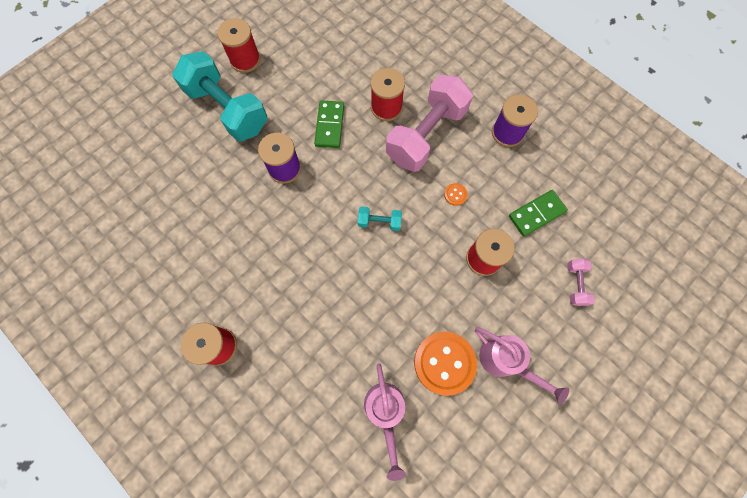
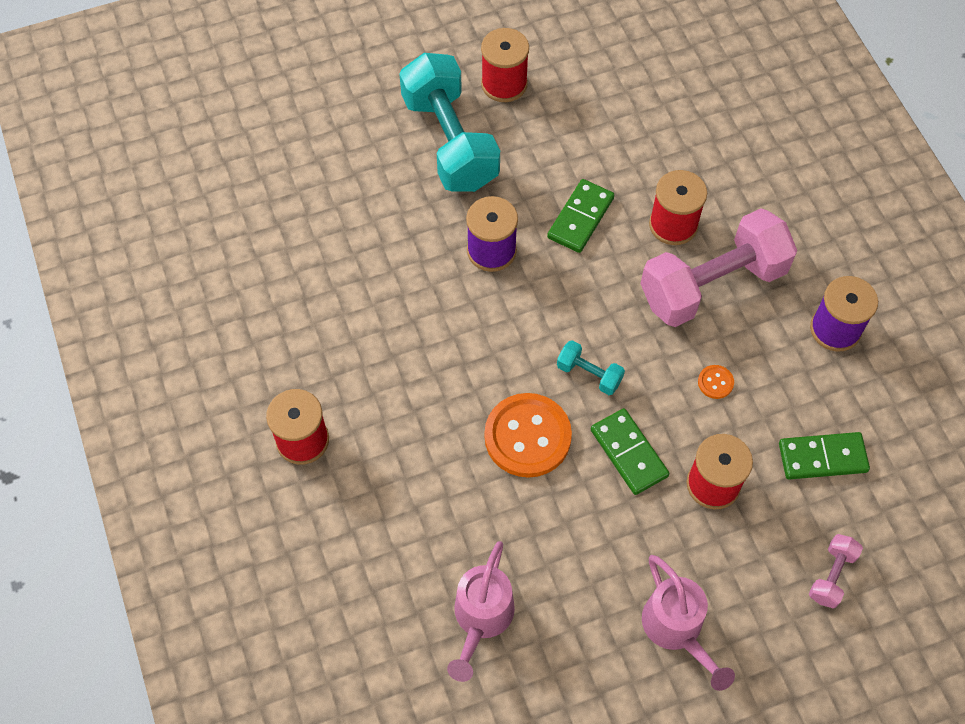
camera: 25 degrees right, 10 degrees down
(425, 261) = (629, 453): none -> green domino
(444, 363) = (591, 594): orange button -> orange button (527, 436)

